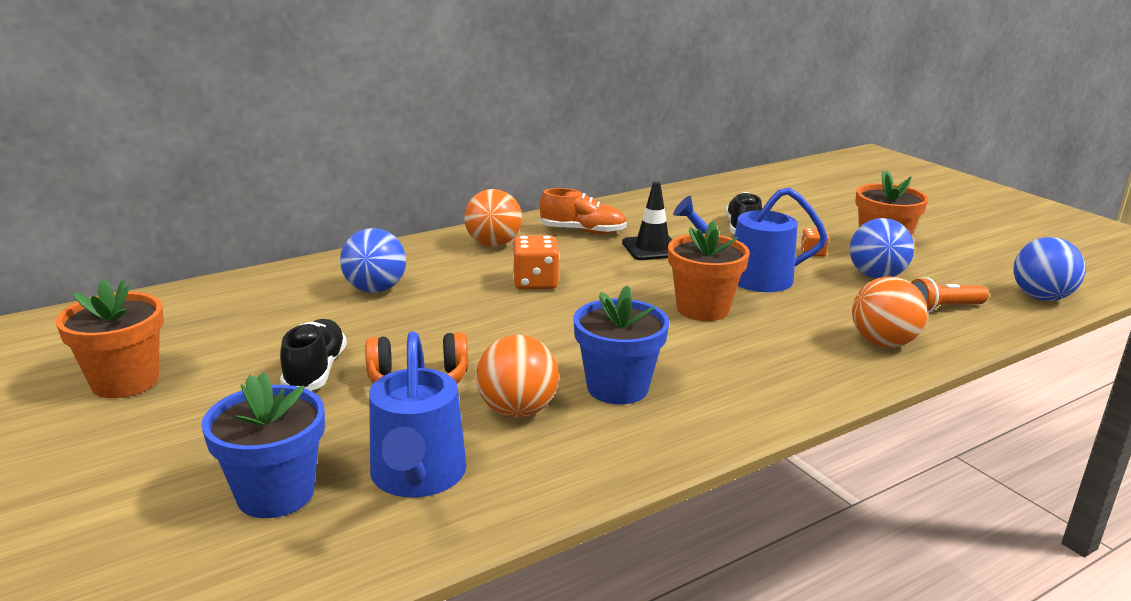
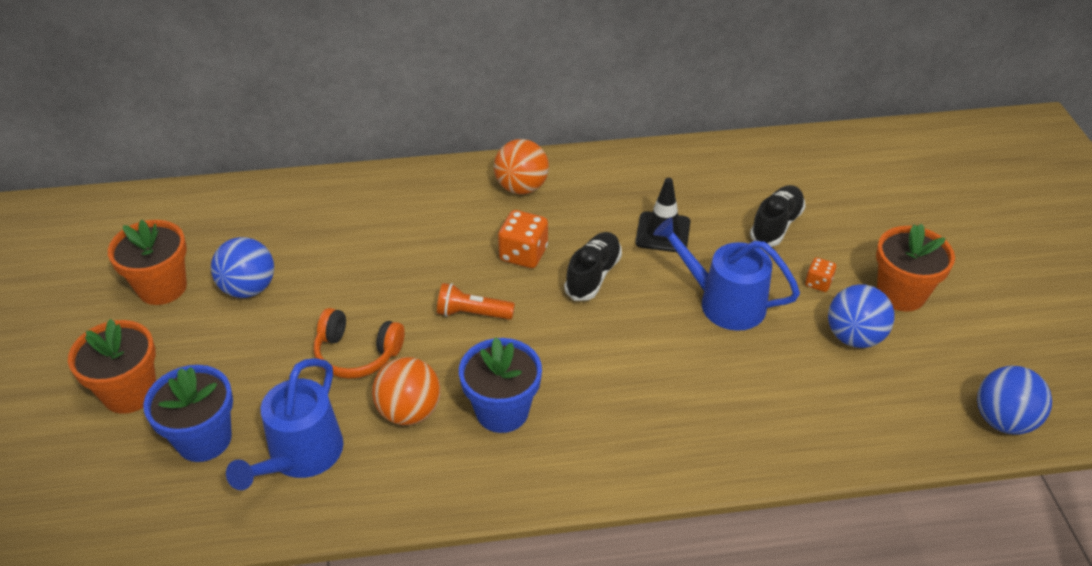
camera: 25 degrees right, 20 degrees up
(315, 371) = (292, 317): black shoe -> black shoe (593, 275)
(375, 289) = (388, 226): blue ball -> blue ball (249, 288)
(583, 231) = (615, 188): orange shoe -> none
(702, 309) = (645, 334): orange flower pot -> orange flower pot (130, 392)
(883, 343) = (776, 432): orange ball -> none
(943, 308) = (880, 404): orange flashlight -> orange flashlight (472, 313)

